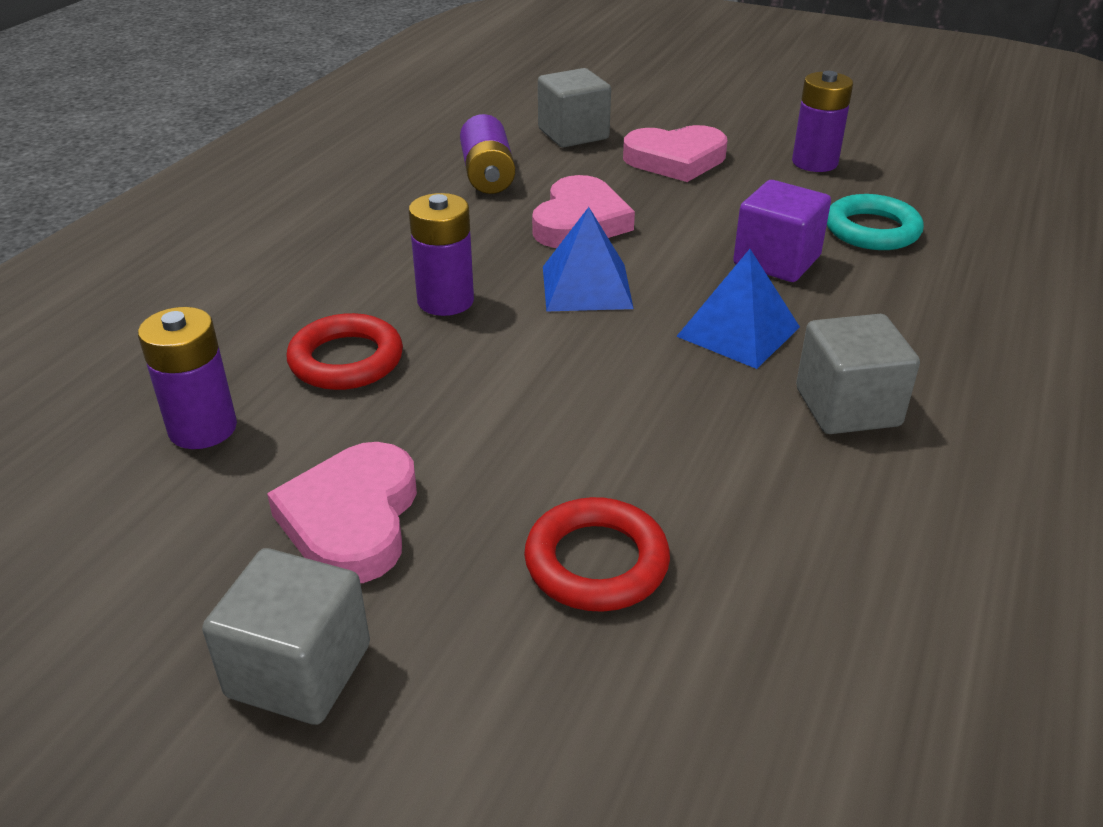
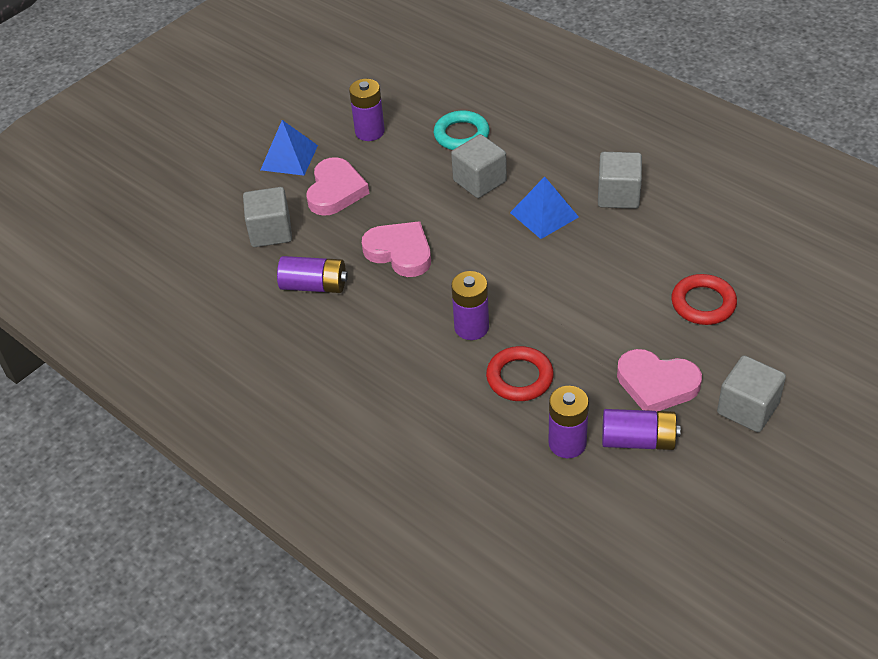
camera: 70 degrees left, 10 degrees up
(208, 512) = (638, 440): none -> purple battery
(587, 287) = (478, 264): blue pyramid -> blue pyramid (289, 157)
(776, 261) = (479, 181): purple cube -> grey cube

